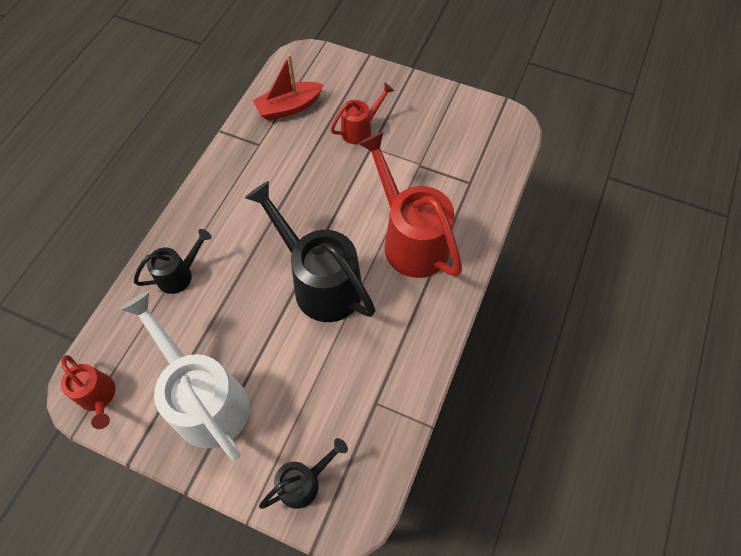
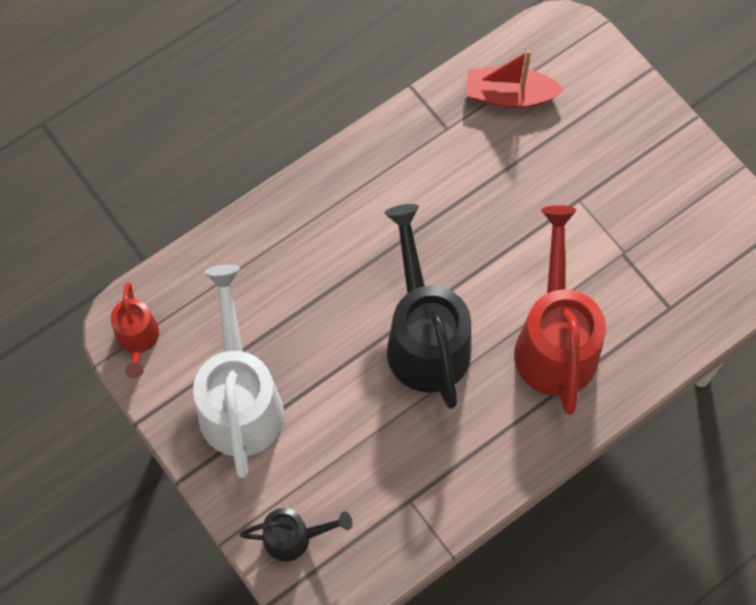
camera: 30 degrees right, 5 degrees up
(180, 274) = (279, 247): black watering can -> none
(360, 129) = (579, 170): red watering can -> none

